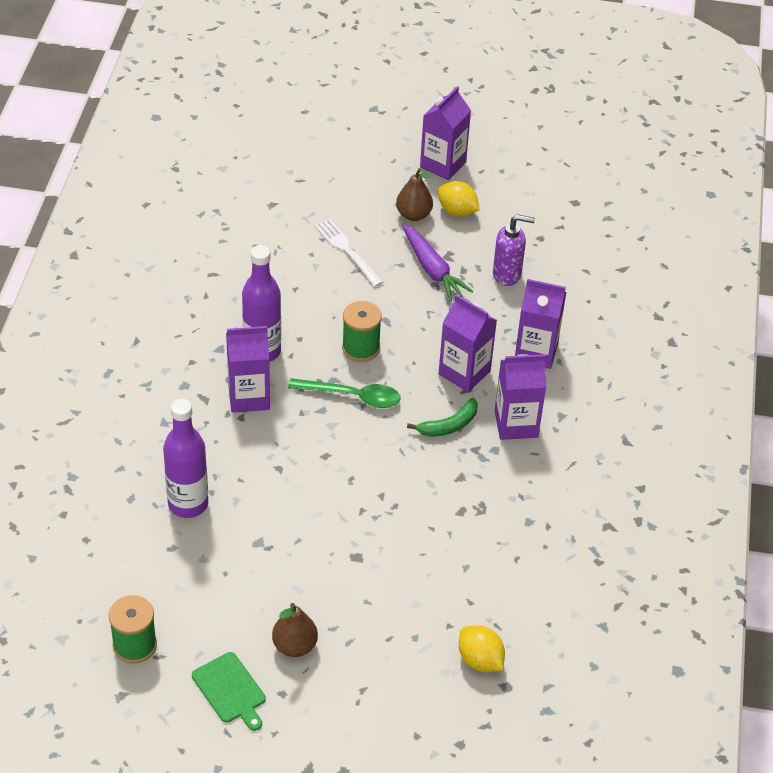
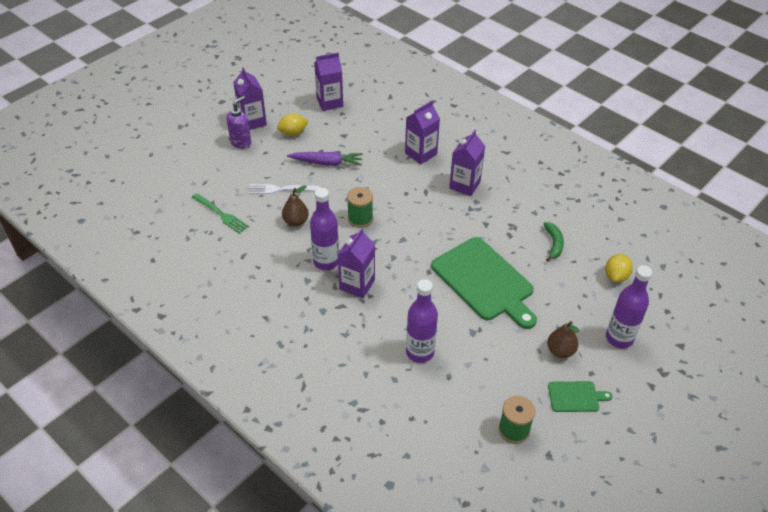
camera: 55 degrees left, 0 degrees up
(260, 222) = (221, 214): none -> green fork
(352, 396) = (394, 239): green spoon -> none
(354, 519) = (484, 281): none -> green cutting board
(365, 704) = (619, 338): none -> purple bottle
(413, 215) = (279, 150): brown pear -> brown pear (296, 221)
(449, 425) = (446, 210): green banana -> green banana (553, 244)
(464, 372) = (413, 187): purple carton -> purple carton (329, 102)
(480, 660) = (616, 276): yellow lemon -> yellow lemon turned 60 degrees counterclockwise
(507, 274) = (357, 137): purple soap dispenser -> purple soap dispenser (241, 142)

